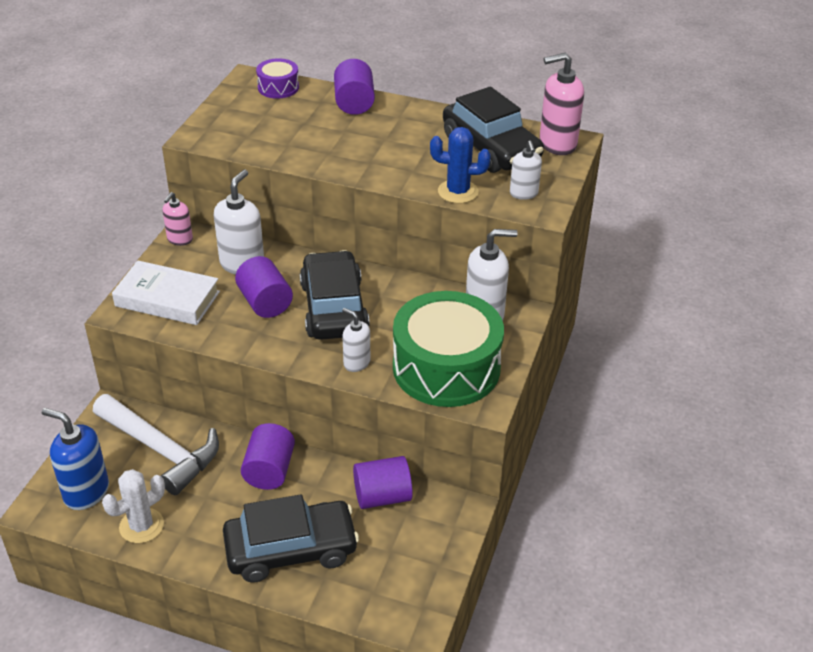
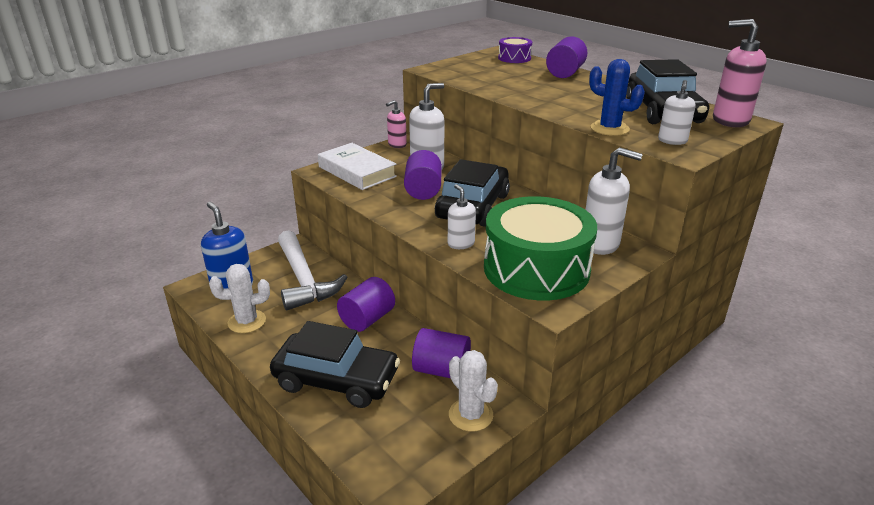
camera: 30 degrees right, 10 degrees down
(438, 530) = (470, 415): none -> white cactus

